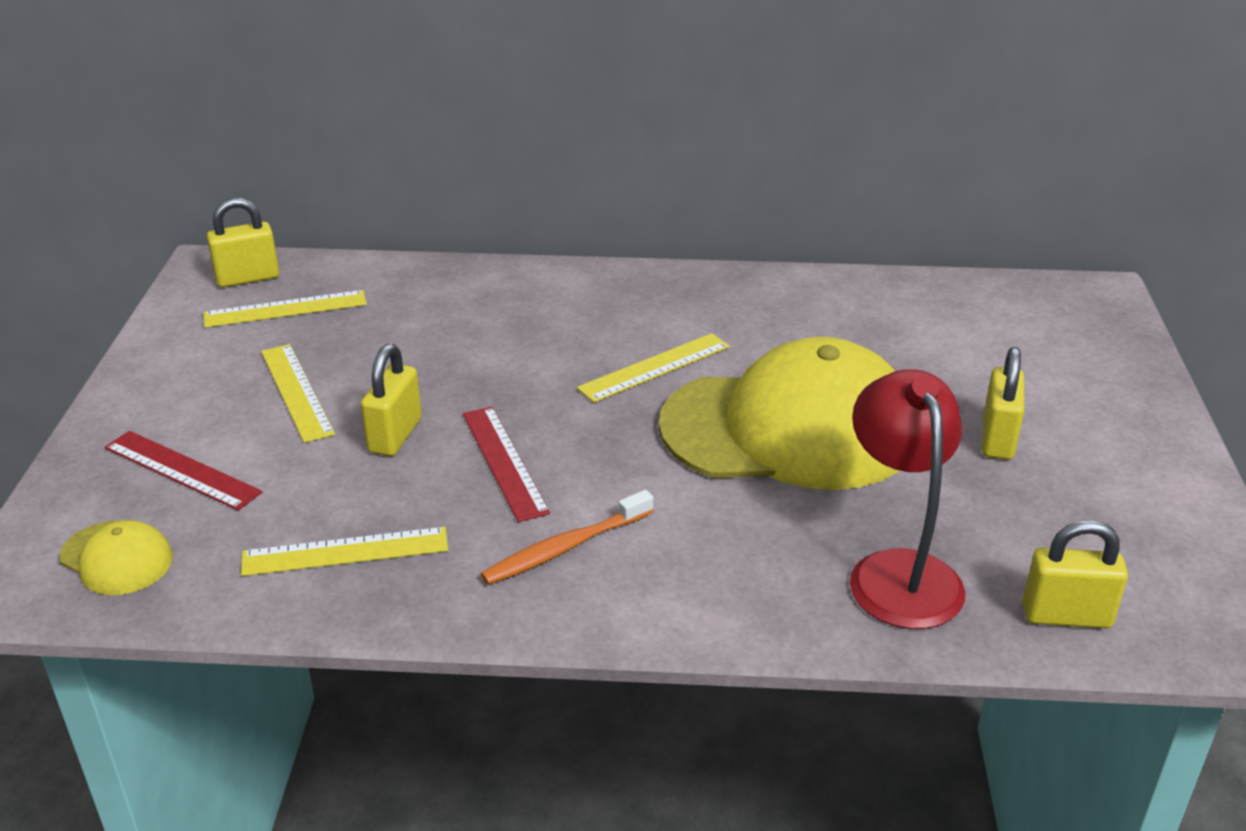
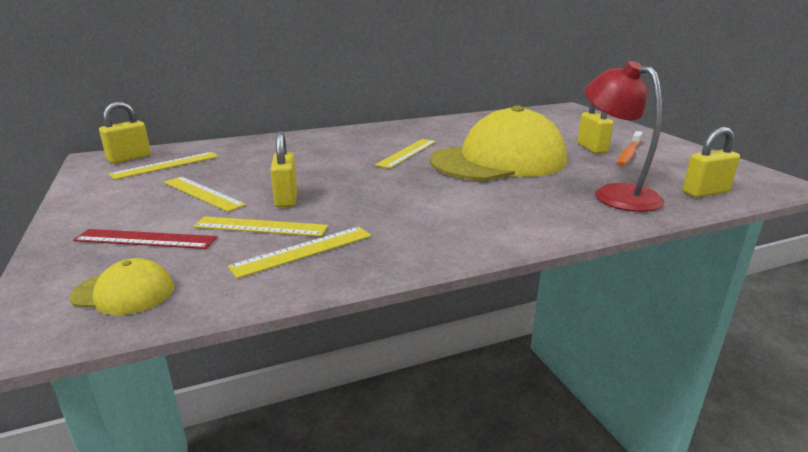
camera: 25 degrees left, 10 degrees down
(325, 487) = (260, 227): none -> yellow ruler
(504, 462) = (365, 196): red ruler -> none
(565, 548) = (440, 220): orange toothbrush -> orange toothbrush (628, 154)

